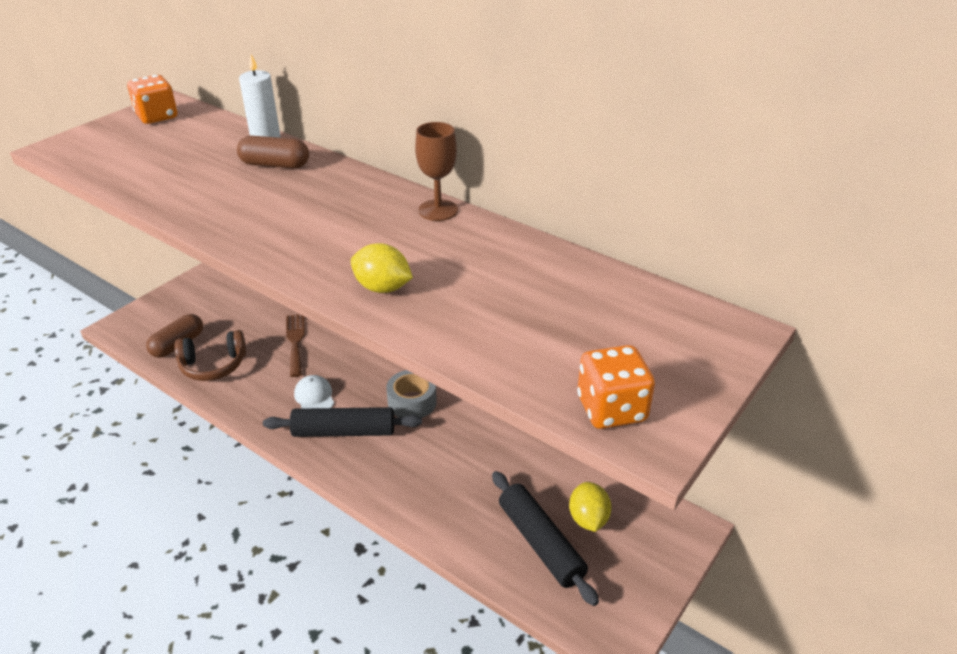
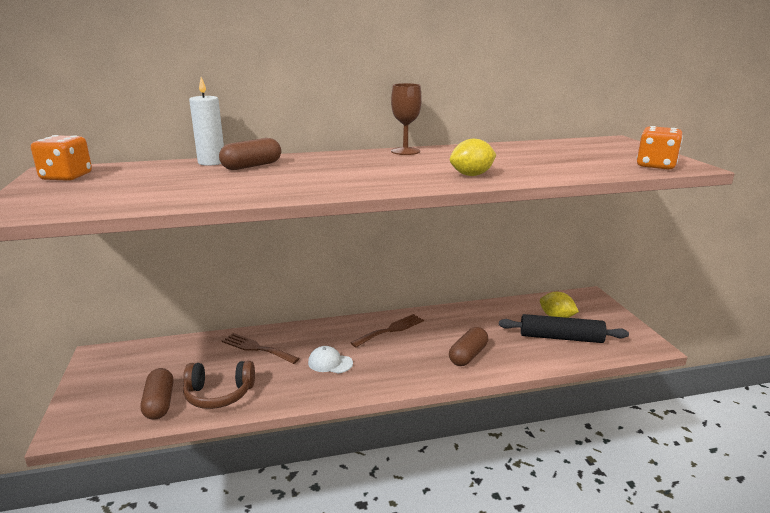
camera: 50 degrees left, 15 degrees down
(213, 365) = (219, 394): brown headphones -> brown headphones turned 60 degrees clockwise
(344, 431) = (383, 364): black rolling pin -> none
(412, 402) = (391, 330): grey tape -> brown fork
(419, 482) = (468, 355): none -> brown capsule

